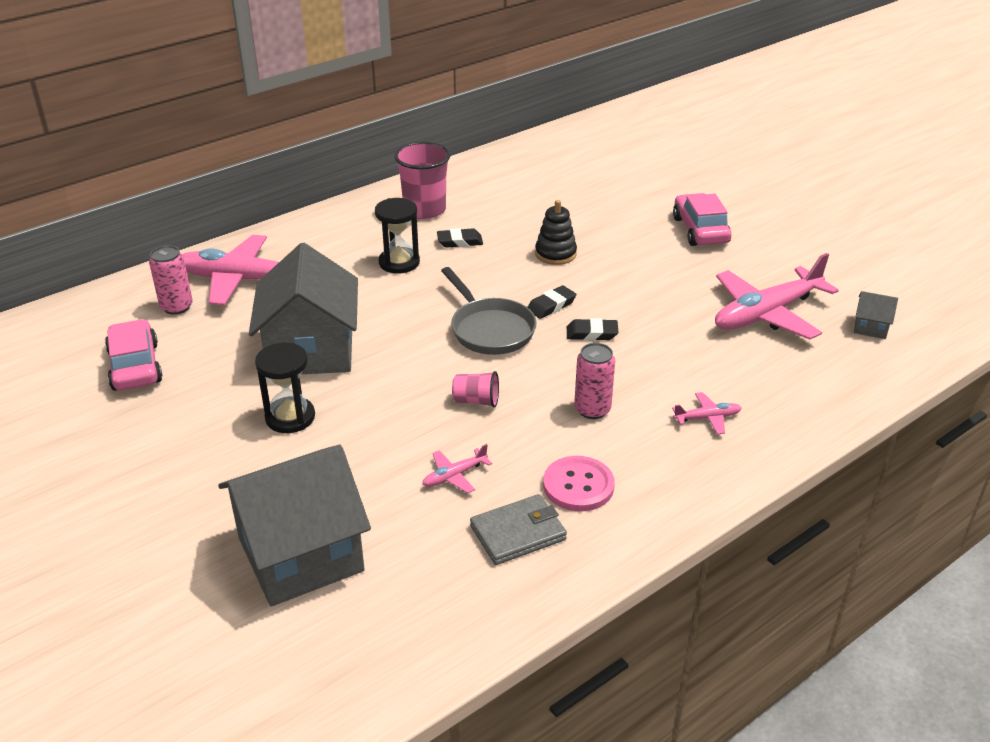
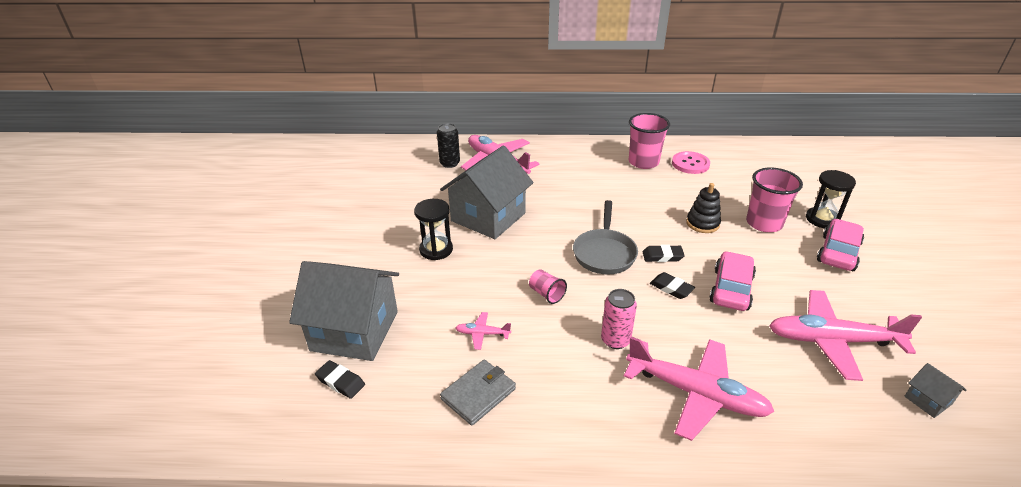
camera: 40 degrees right, 0 degrees up
(135, 366) = (397, 186): pink car -> pink car (731, 289)
(176, 307) = (450, 163): pink can -> black can
(399, 262) = (593, 187): black hourglass -> black hourglass (822, 219)
(460, 241) = (645, 190): black eraser -> black eraser (340, 382)
(518, 533) = (478, 394): grey wallet -> grey wallet turned 60 degrees counterclockwise
(578, 485) = (549, 386): pink button -> pink button (690, 164)
(611, 229) = (764, 223): none -> pink cup
(707, 418) = (695, 393): pink plane -> pink plane, size x2.32

